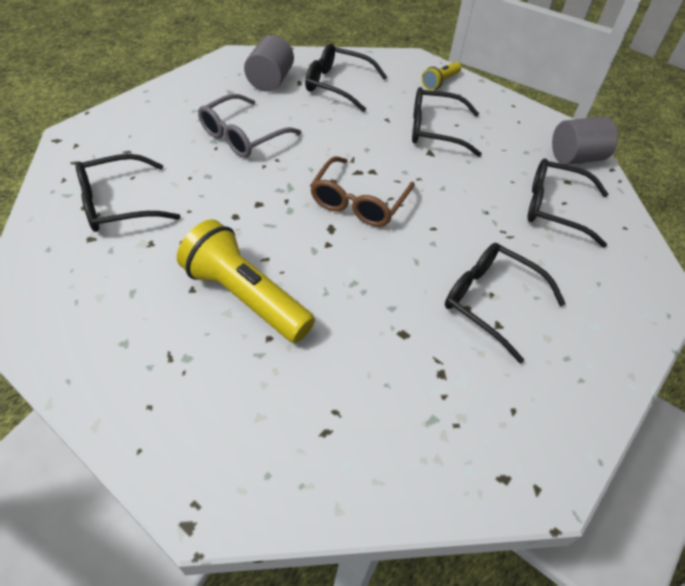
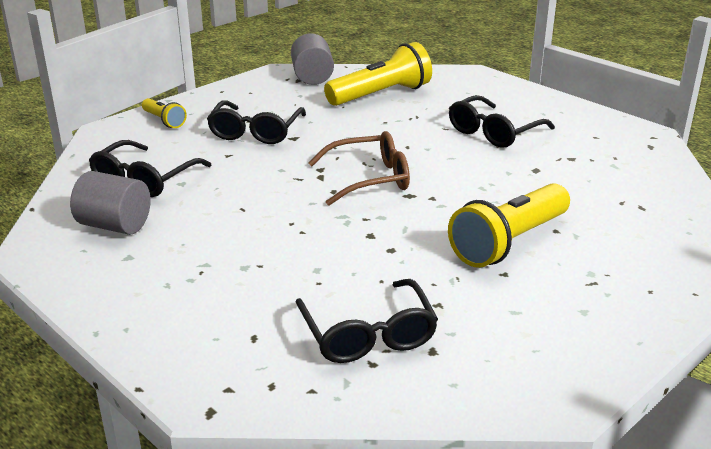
camera: 80 degrees left, 20 degrees down
(242, 136) = (239, 246): grey glasses -> none
(358, 202) = (370, 179): brown glasses -> brown glasses turned 45 degrees counterclockwise
(554, 208) = (381, 95): black glasses -> yellow flashlight

